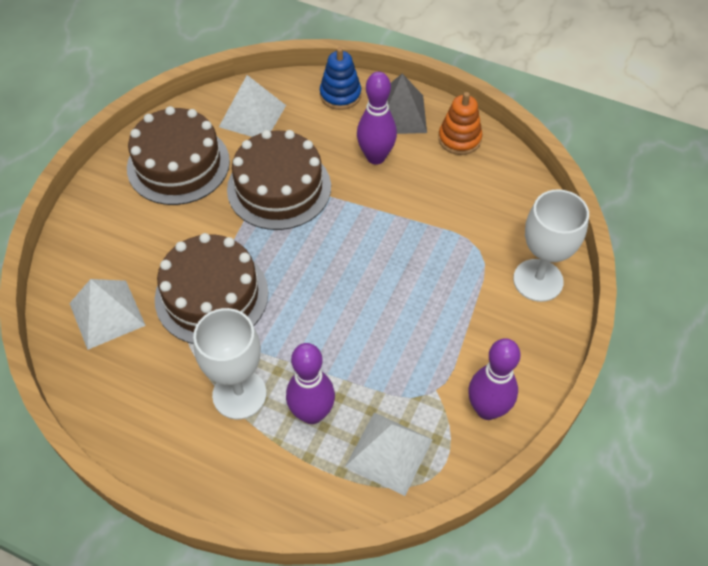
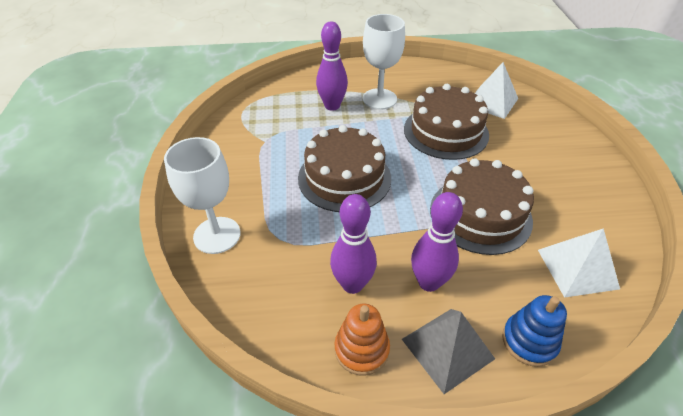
camera: 150 degrees right, 10 degrees down
(178, 164) = (573, 197): brown cake -> brown cake (344, 178)
(389, 452) = (276, 107): white pyramid -> none
(487, 409) = (226, 144): purple bowling pin -> purple bowling pin (352, 284)

